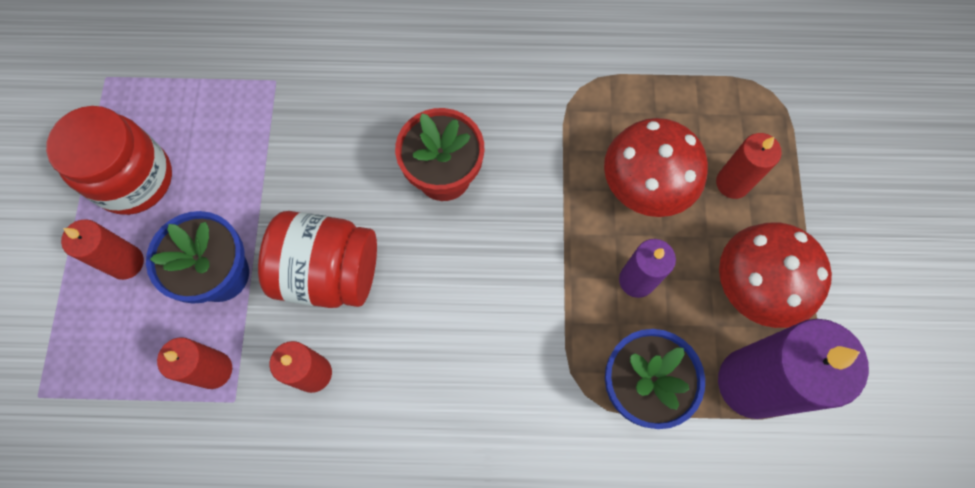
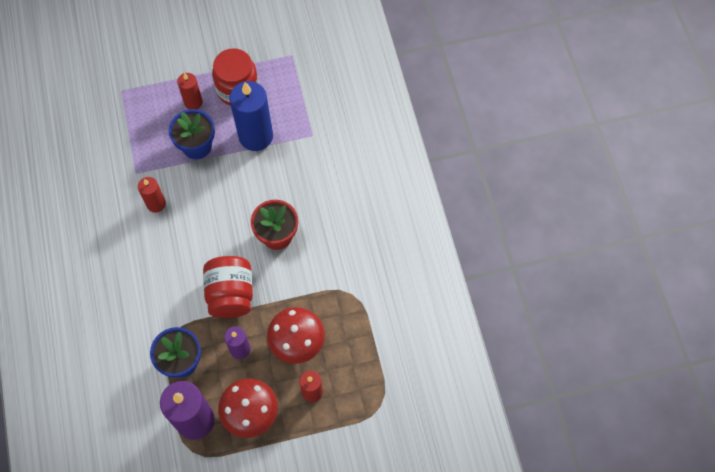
camera: 75 degrees right, 5 degrees down
(214, 370) = (148, 159): red candle -> none
(241, 169) = (256, 136): none -> blue candle
(329, 272) = (209, 195): red jar -> red jar (231, 294)

